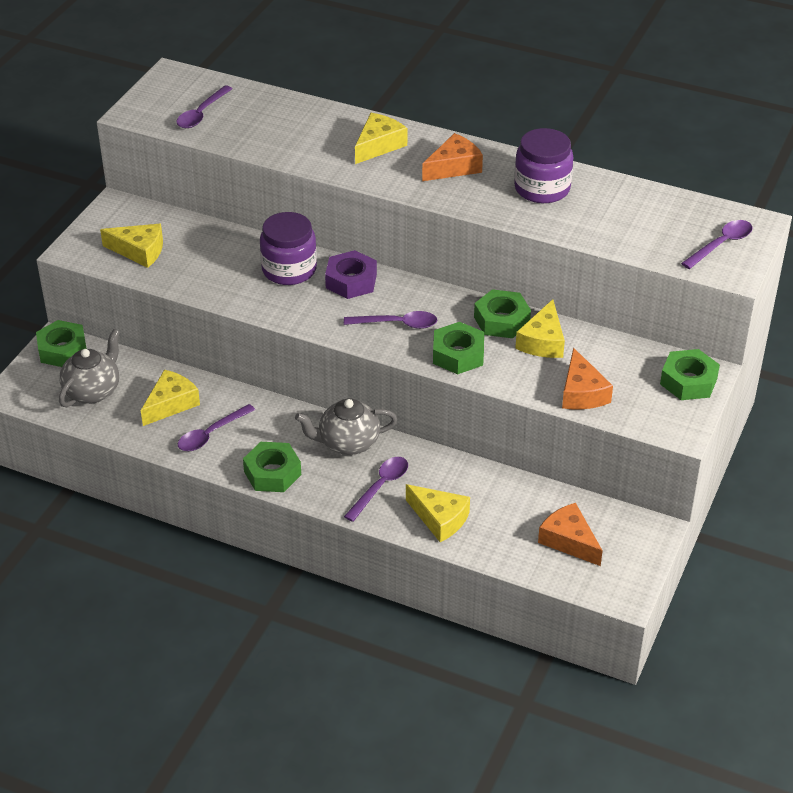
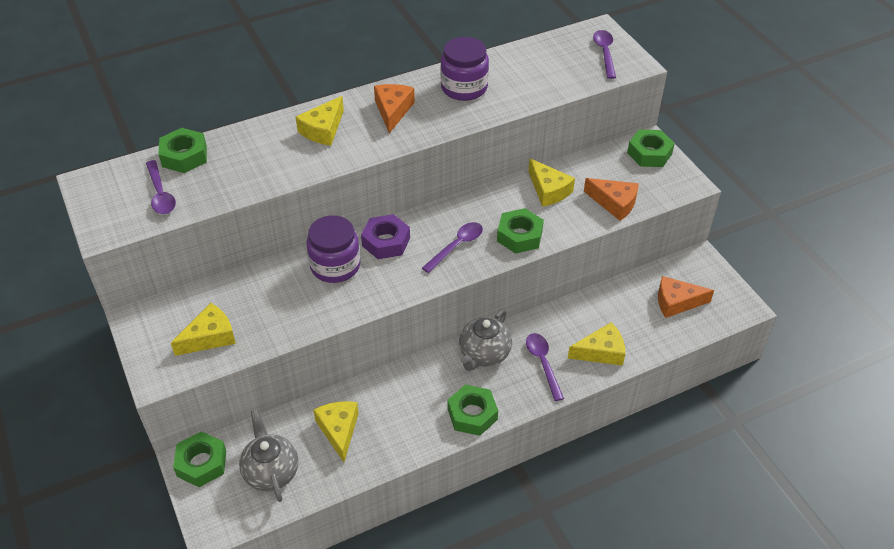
camera: 50 degrees left, 5 degrees up
(211, 434) = (396, 425): purple spoon -> none
(378, 145) = (323, 130): yellow cheese -> yellow cheese turned 135 degrees counterclockwise
(501, 320) = (508, 196): green nut -> green nut (184, 156)

